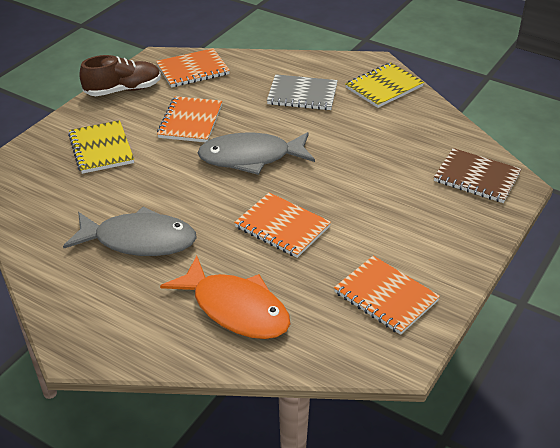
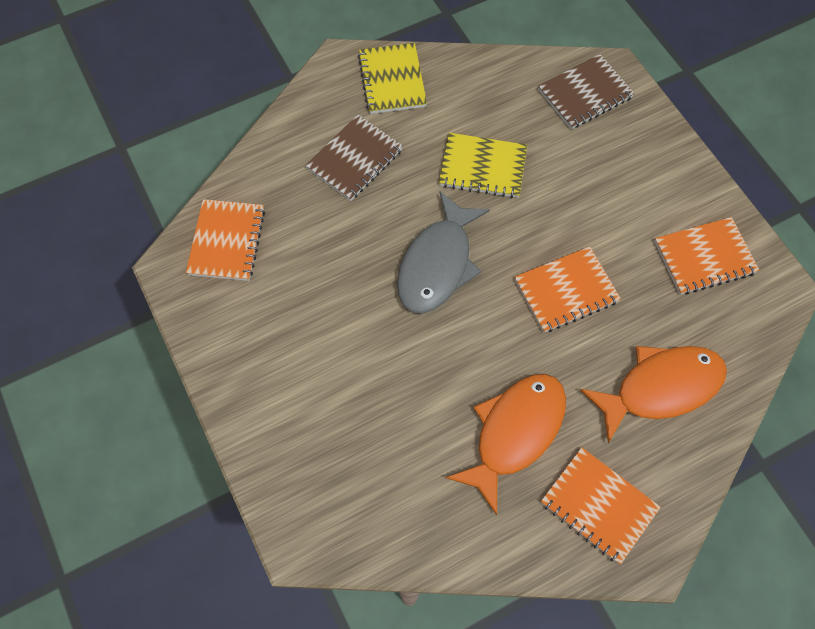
camera: 60 degrees left, 25 degrees up
(101, 149) = (326, 407): yellow notebook -> yellow notebook (482, 167)
(123, 90) = (216, 334): brown shoe -> none
(139, 240) = (514, 433): grey fish -> orange fish
(190, 121) = (332, 291): orange notebook -> orange notebook (598, 506)
(302, 95) = (355, 159): grey notebook -> brown notebook

